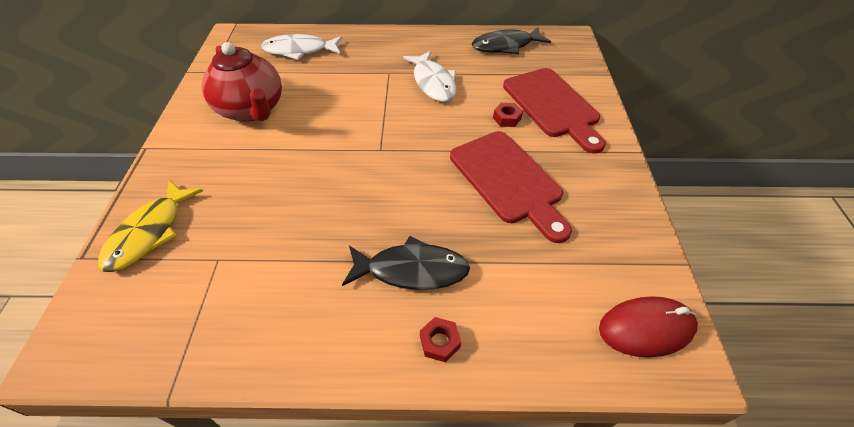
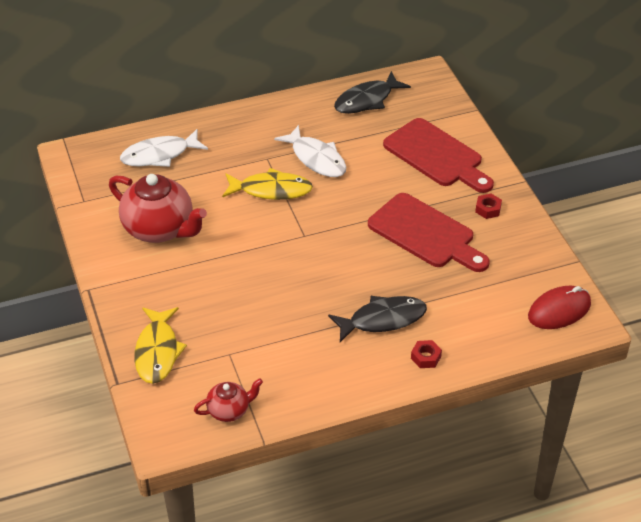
camera: 20 degrees left, 5 degrees down
(162, 337) = (229, 410): none -> red teapot
(375, 100) = (271, 190): none -> yellow fish
(507, 118) = (401, 178): red nut -> red nut (488, 209)

